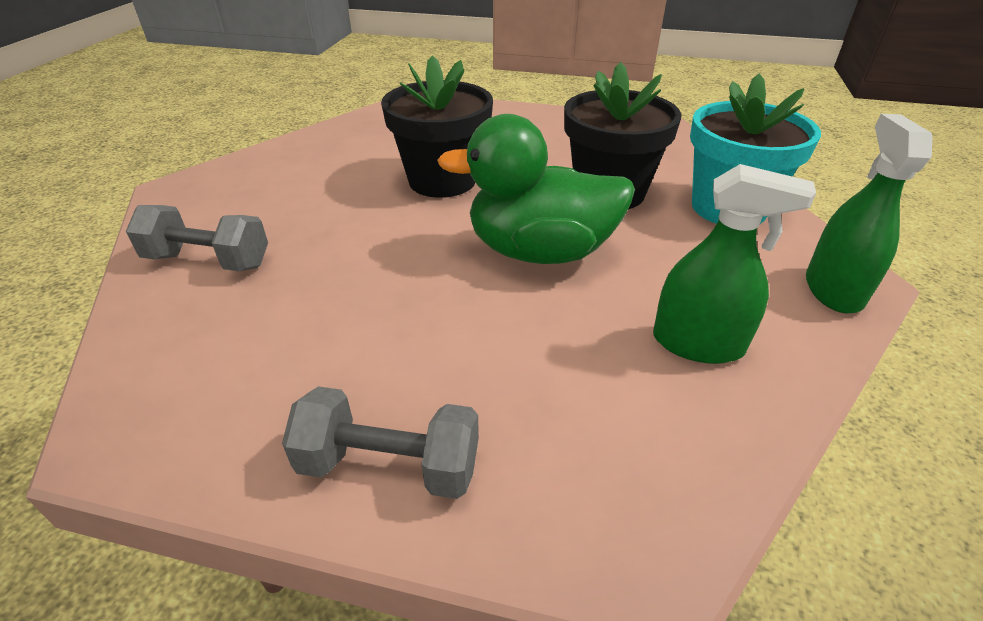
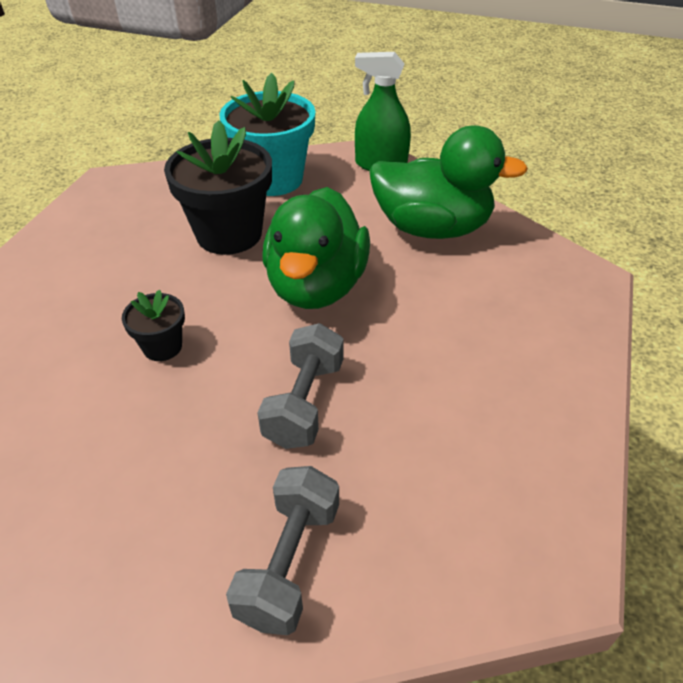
camera: 85 degrees left, 5 degrees up
(389, 465) = (554, 379): grey dumbbell -> grey dumbbell (304, 403)
(442, 180) = (162, 347): black flower pot -> black flower pot, size x0.49
(697, 343) = (432, 228): green spray bottle -> green duck

